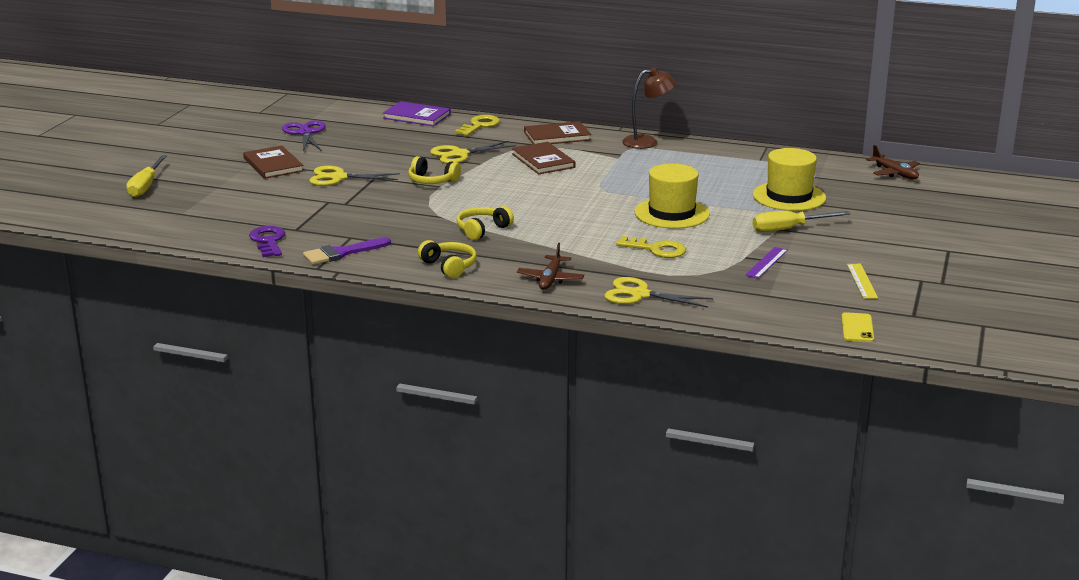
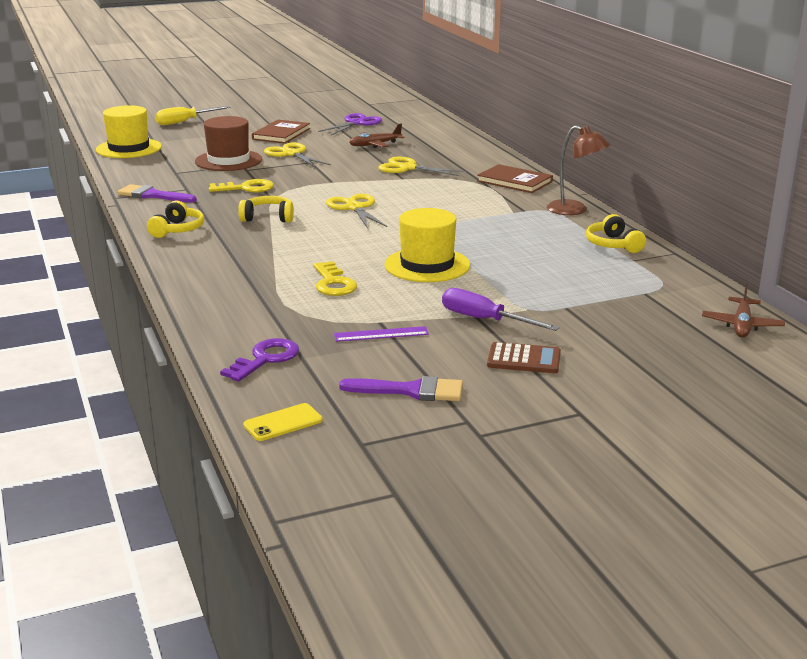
camera: 50 degrees right, 0 degrees up
(268, 241) = (143, 172): purple key -> purple key (265, 359)
(306, 203) = (228, 160): none -> brown hat
(417, 116) = (456, 136): purple book -> none
(432, 181) = (337, 177): yellow headphones -> yellow headphones (613, 245)
(479, 125) = (480, 156): yellow key -> yellow key (246, 188)
(543, 161) = (451, 193): brown book -> none
(550, 279) = (204, 267): brown plane -> brown plane (375, 145)
(640, 294) = (220, 306): yellow scissors -> yellow scissors (355, 208)
(788, 229) = (484, 320): yellow screwdriver -> purple screwdriver
(789, 196) = (567, 297): yellow hat -> yellow hat (129, 148)
(861, 239) = (524, 359): none -> brown calculator
(861, 281) = (411, 391): yellow ruler -> purple brush

